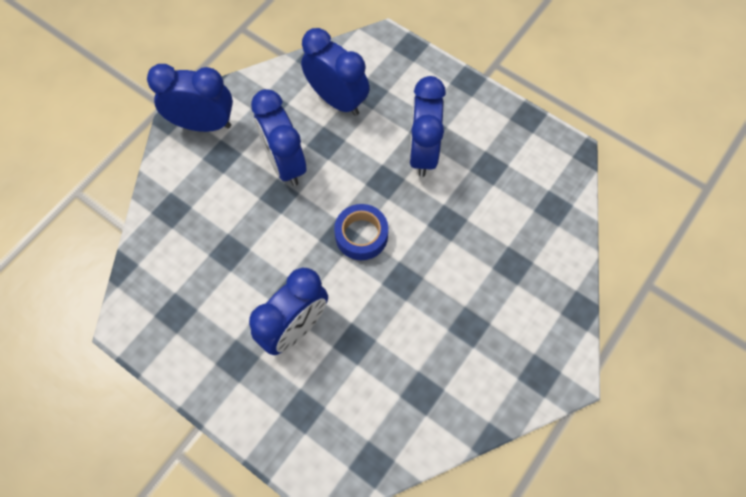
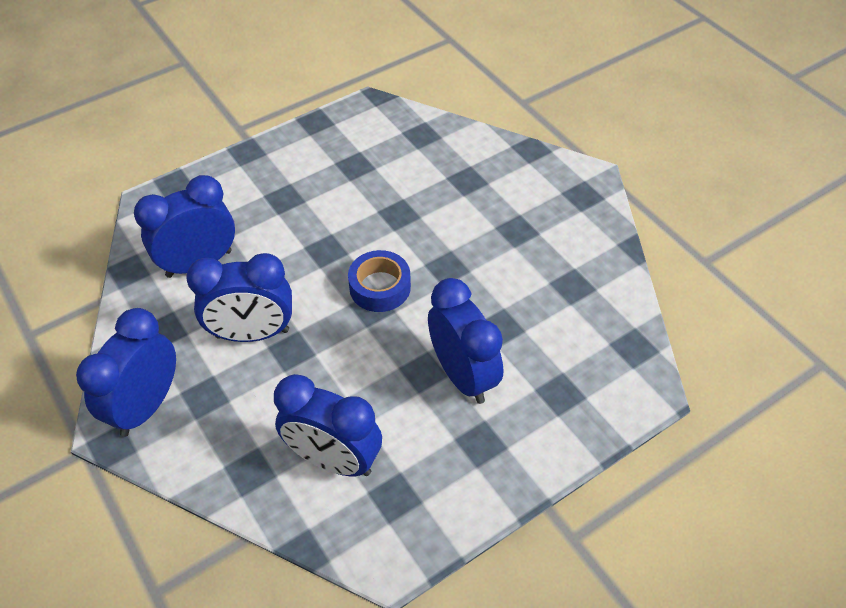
camera: 70 degrees left, 15 degrees down
(422, 152) = (309, 210): blue clock -> blue clock (333, 460)

